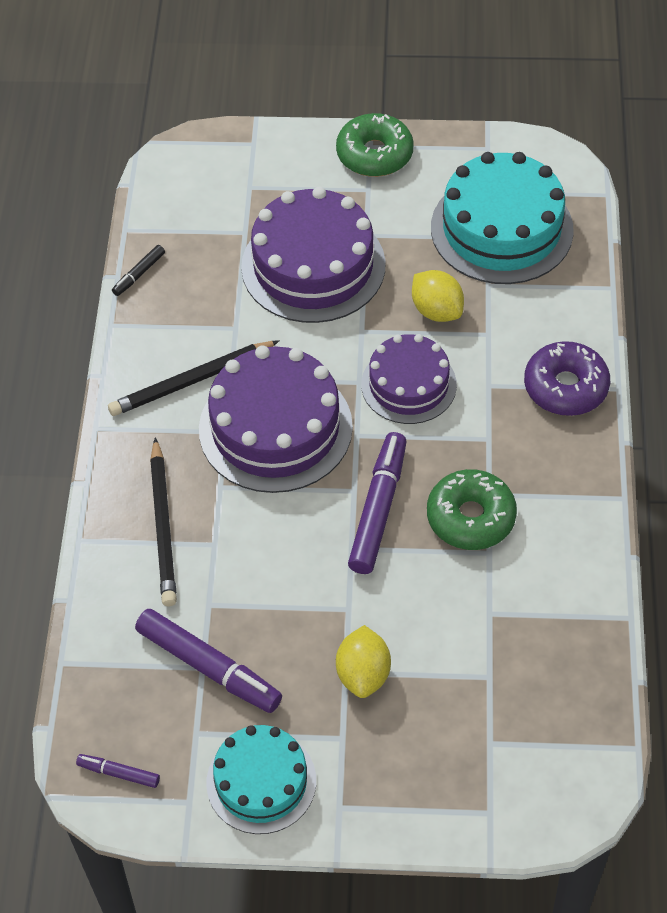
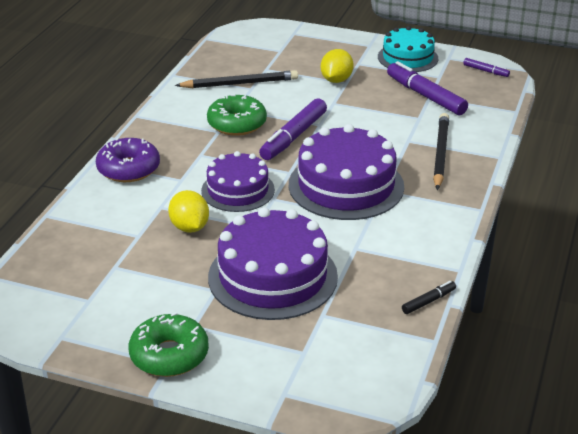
camera: 165 degrees left, 20 degrees down
(191, 381) = (401, 222): black pencil -> black pencil (240, 83)
(501, 229) = (98, 270): turquoise cake -> none

